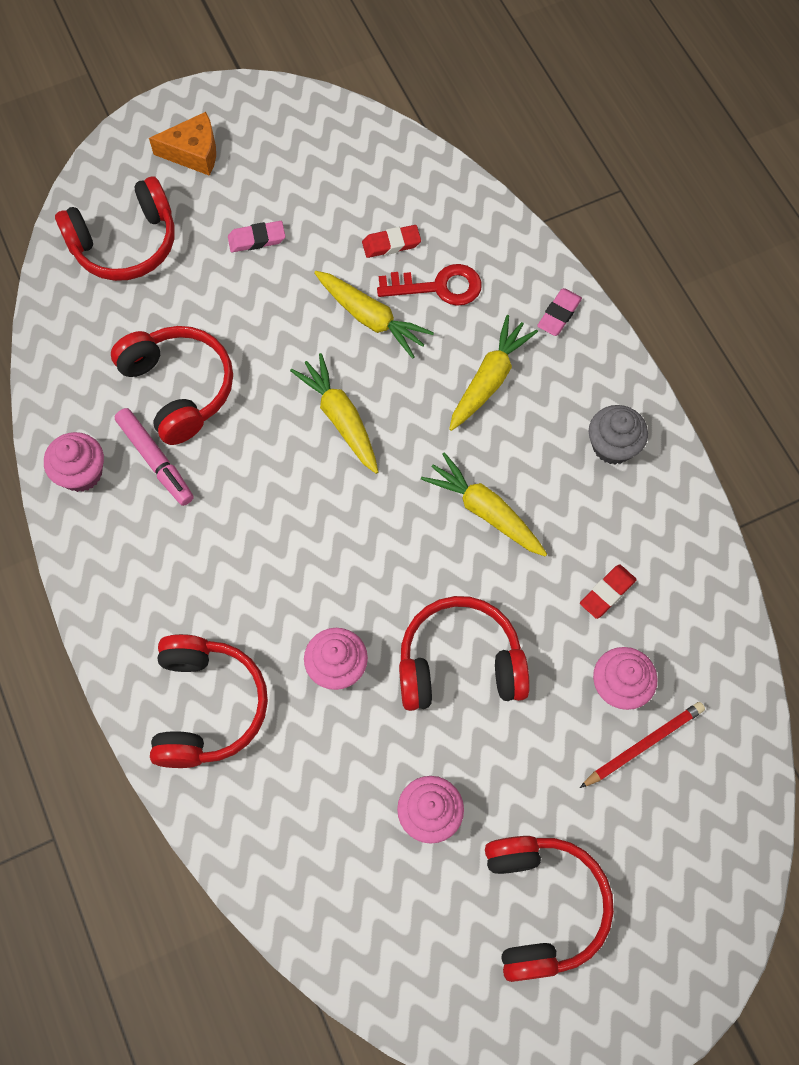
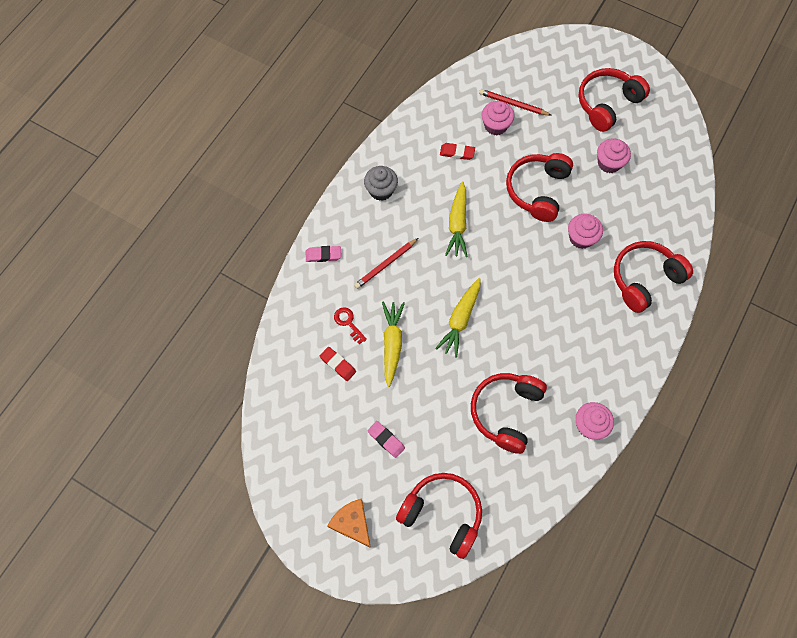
camera: 125 degrees left, 0 degrees up
(156, 460) = (553, 393): pink marker -> none
(438, 287) = (348, 323): red key -> red key, size x0.65
(460, 663) = (537, 190): red headphones -> red headphones turned 60 degrees clockwise
(489, 379) = (385, 264): yellow carrot -> red pencil

